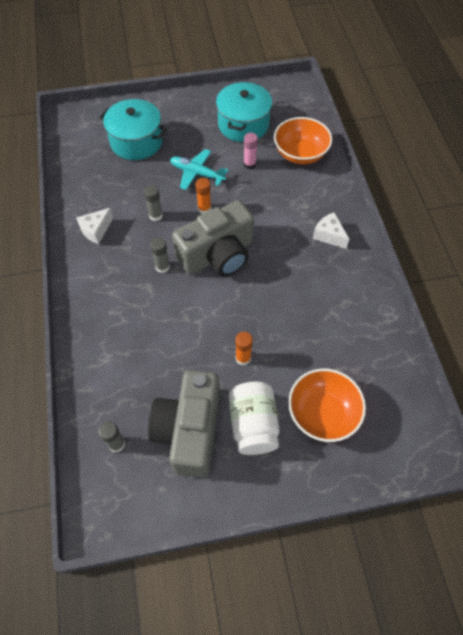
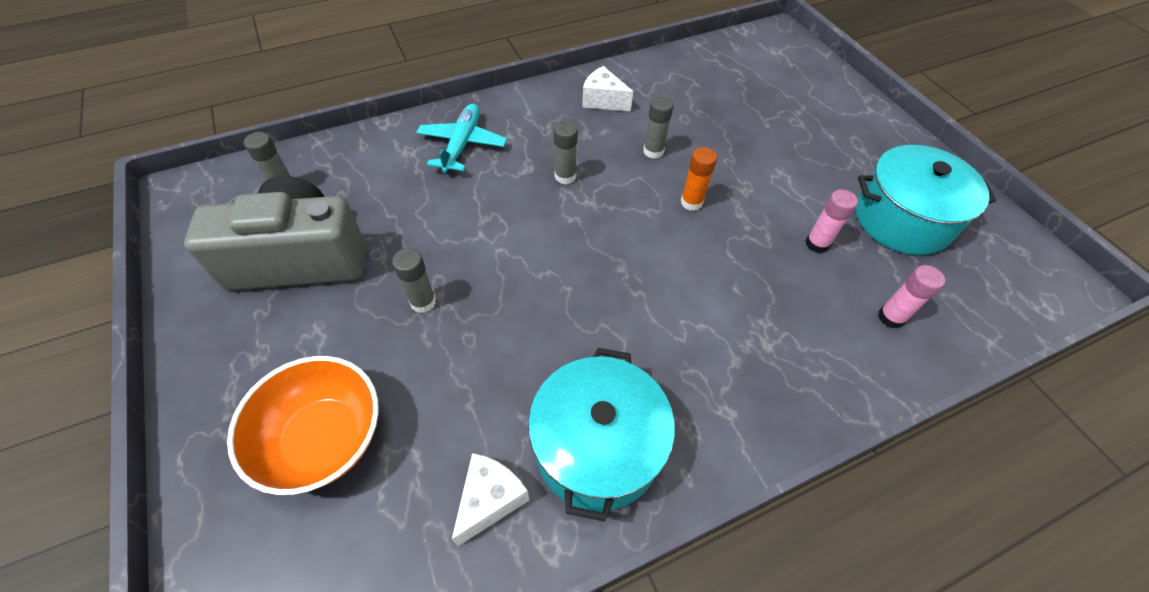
camera: 75 degrees right, 5 degrees down
(136, 142) = (778, 104): turquoise pot -> turquoise pot (597, 447)
(197, 173) = (757, 180): turquoise plane -> turquoise plane (462, 144)
(218, 255) = (608, 235): grey camera -> none
(243, 358) = (423, 302): orange glue stick -> grey glue stick
(253, 424) = (306, 336): white jar -> none
(300, 154) = (890, 317): orange bowl -> pink glue stick
(329, 235) = (713, 397): white cheese -> white cheese (490, 500)

